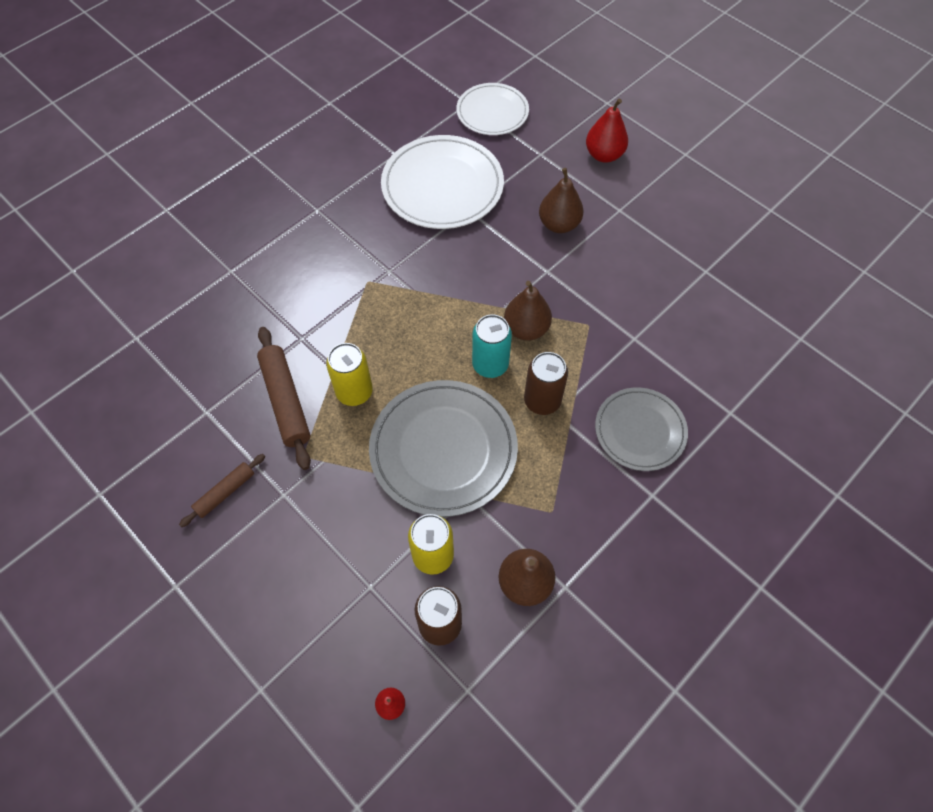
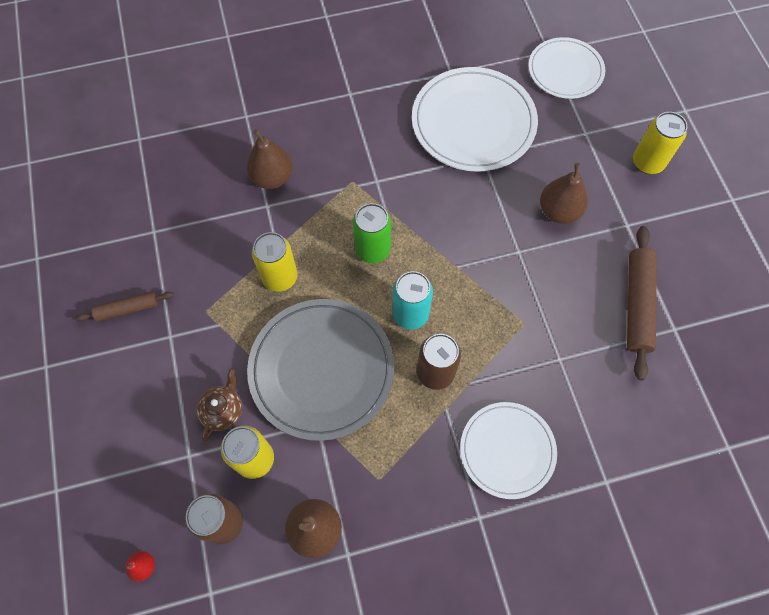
camera: 30 degrees right, 5 degrees up
(286, 401) = (220, 255): brown rolling pin -> brown rolling pin (637, 304)
(376, 531) = (223, 410): none -> brown teapot
(423, 329) = (372, 250): none -> green can
(526, 329) = (464, 297): brown pear -> brown pear (272, 178)
(604, 155) = (647, 162): red pear -> yellow can
(640, 430) = (507, 450): grey plate -> white plate

